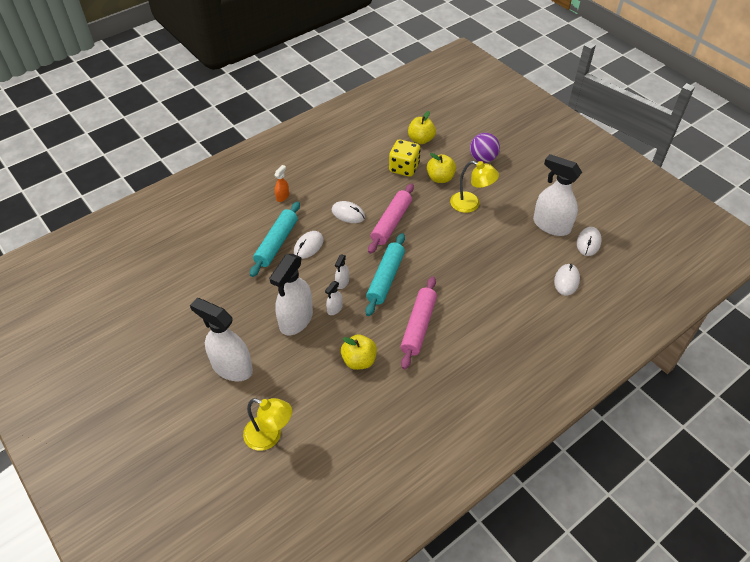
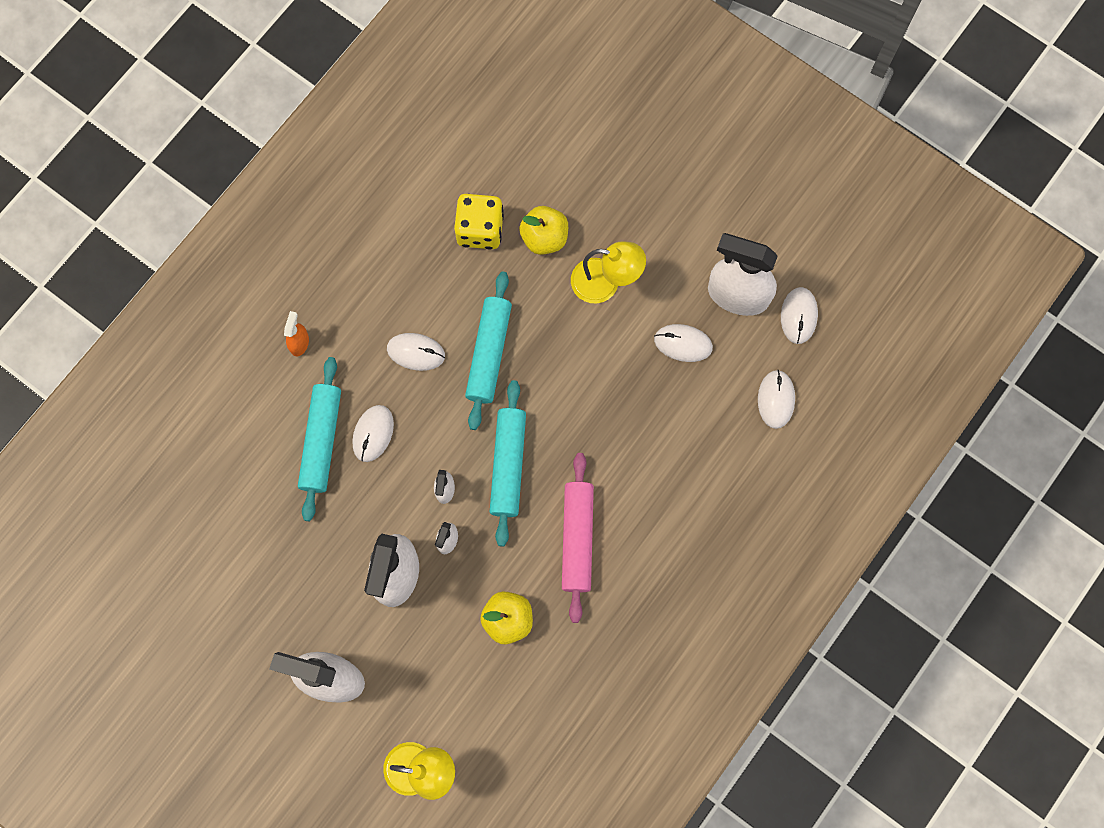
camera: 15 degrees left, 25 degrees up
(391, 223) = (489, 353): pink rolling pin -> turquoise rolling pin
(421, 139) = (492, 156): yellow apple -> none
(483, 158) = (604, 176): purple ball -> none
(512, 241) = (683, 343): none -> white mouse

